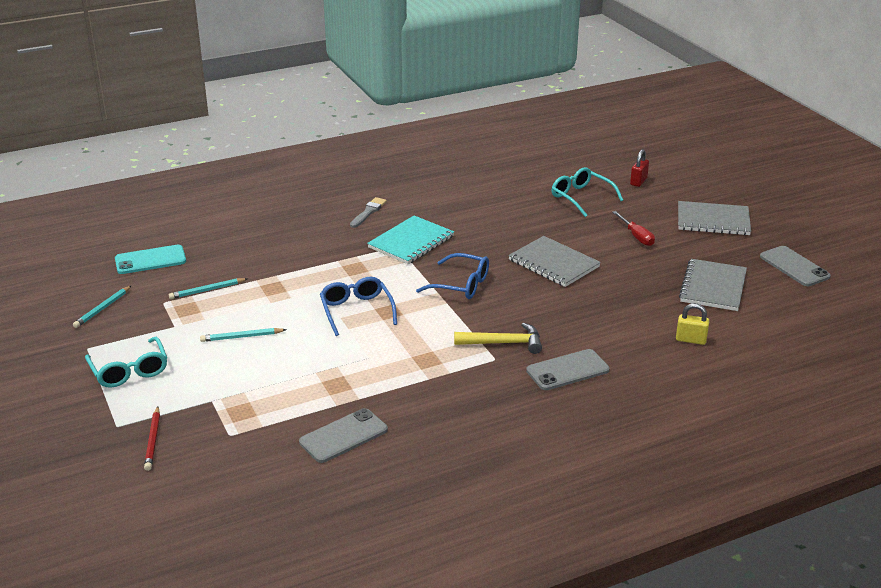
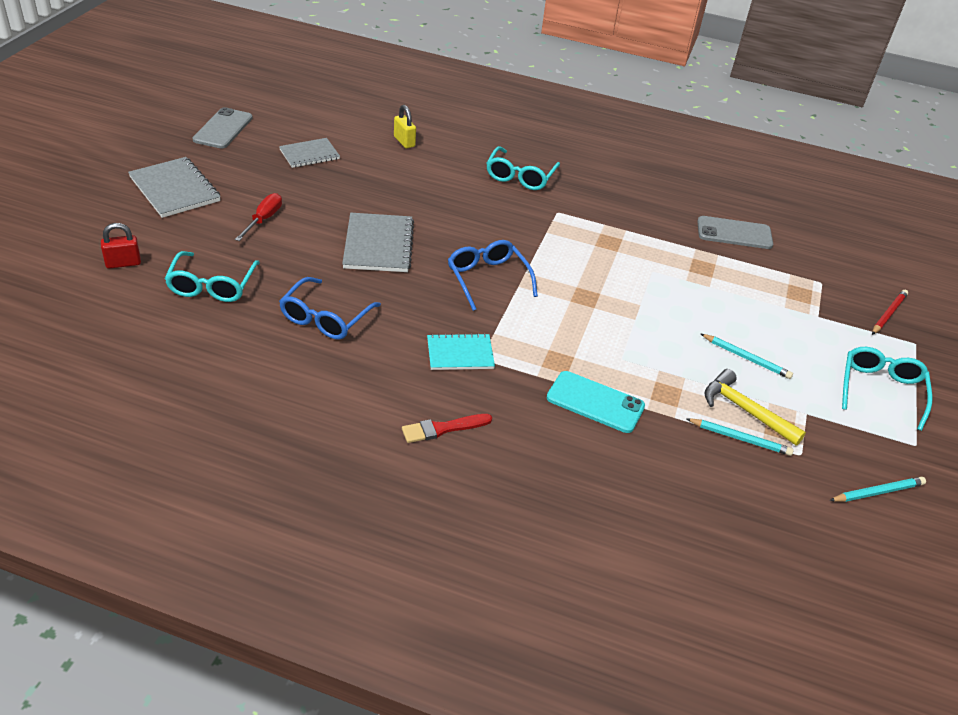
camera: 140 degrees left, 10 degrees up
(150, 260) = (778, 538): turquoise phone -> turquoise phone (595, 402)
(356, 311) = (613, 316): blue glasses -> blue glasses (325, 318)
(368, 212) = (443, 428): grey brush -> red brush
(411, 242) = (460, 354): turquoise notebook -> turquoise notebook, size x0.65
(503, 343) = (533, 217): yellow hammer -> yellow hammer (745, 410)
(567, 370) = (520, 176): grey phone -> turquoise glasses
(713, 287) = (309, 154): grey notebook -> grey notebook, size x0.65

